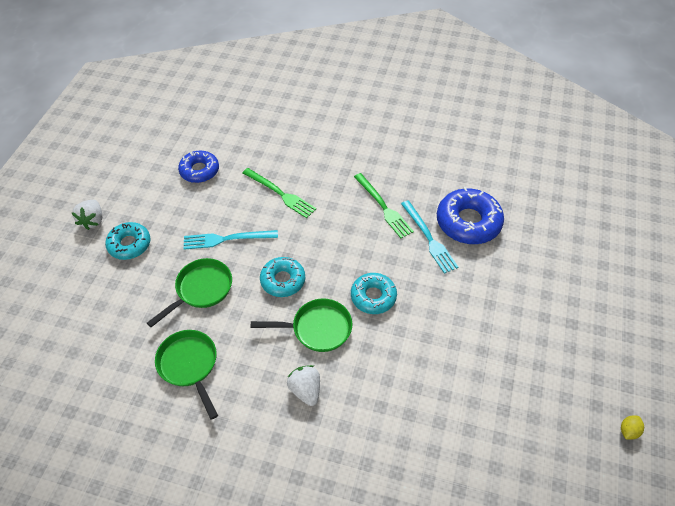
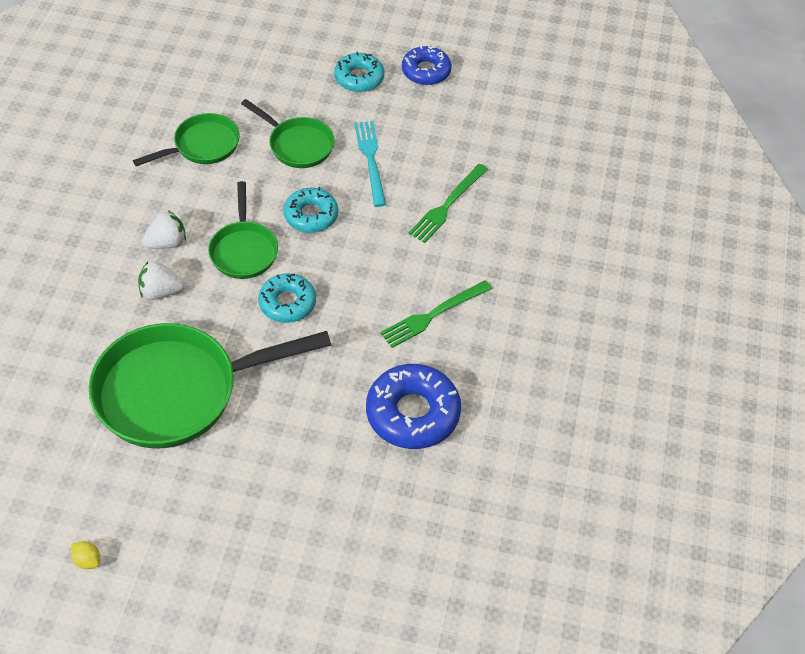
camera: 85 degrees right, 0 degrees up
(92, 221) = (392, 43): white strawberry -> white strawberry (160, 292)
(199, 171) = (479, 124): blue donut -> blue donut (426, 71)
(429, 238) = (381, 365): turquoise fork -> none
(464, 374) = (177, 391): none -> green pan

